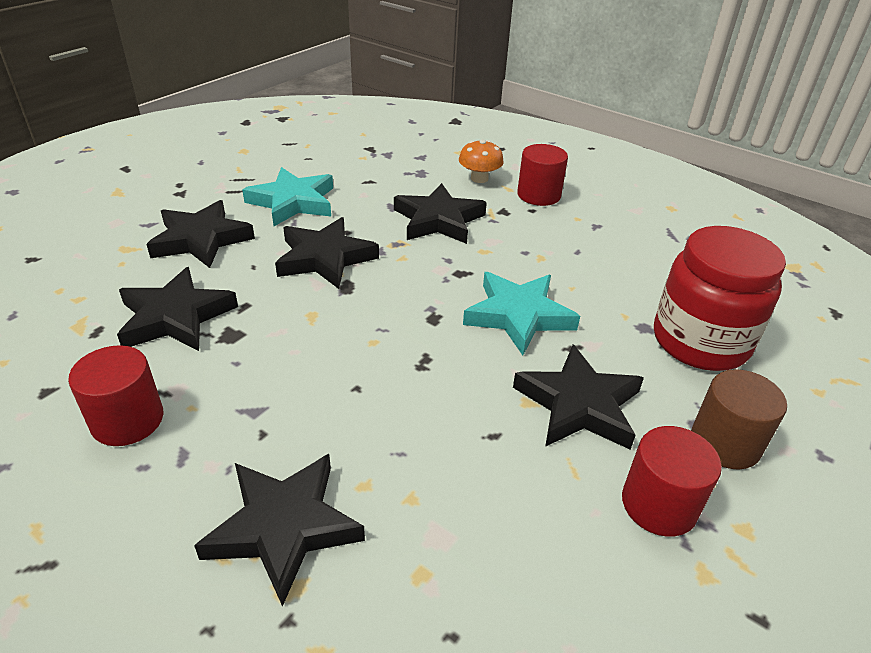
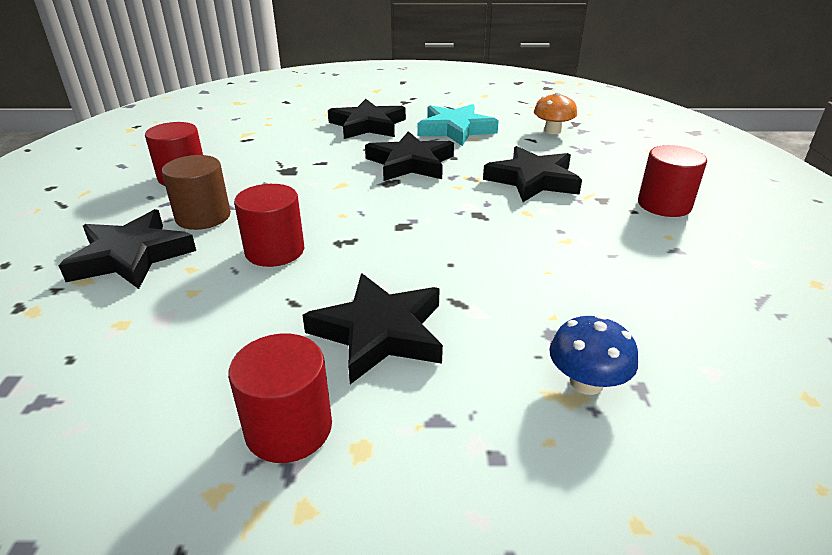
camera: 55 degrees right, 5 degrees down
(175, 317) = (284, 150): black star -> none
(393, 412) = (275, 251): none -> red cylinder
(479, 178) = (629, 172): orange mushroom -> orange mushroom (552, 131)
(518, 315) = (462, 259): turquoise star -> none
(700, 342) = (586, 382): red jar -> blue mushroom
(725, 443) = (430, 453): brown cylinder -> brown cylinder (203, 217)

